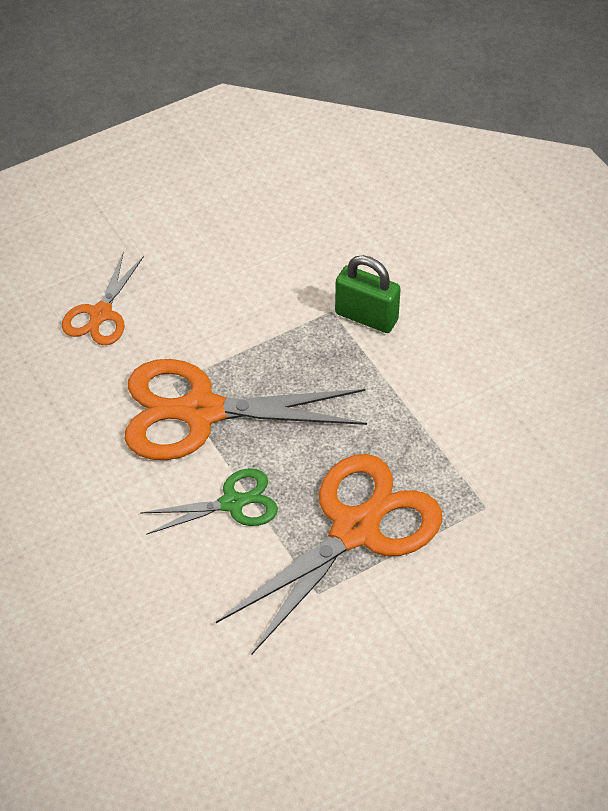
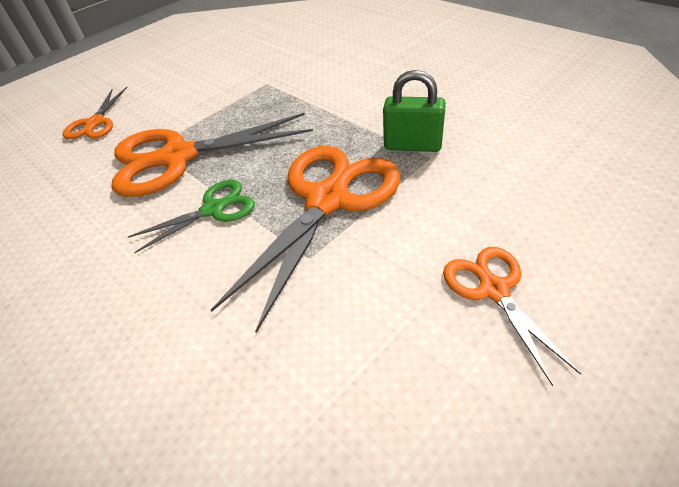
camera: 10 degrees left, 5 degrees down
(366, 317) = (292, 80): green padlock -> green padlock (412, 145)
(473, 678) = (493, 290): none -> orange scissors

